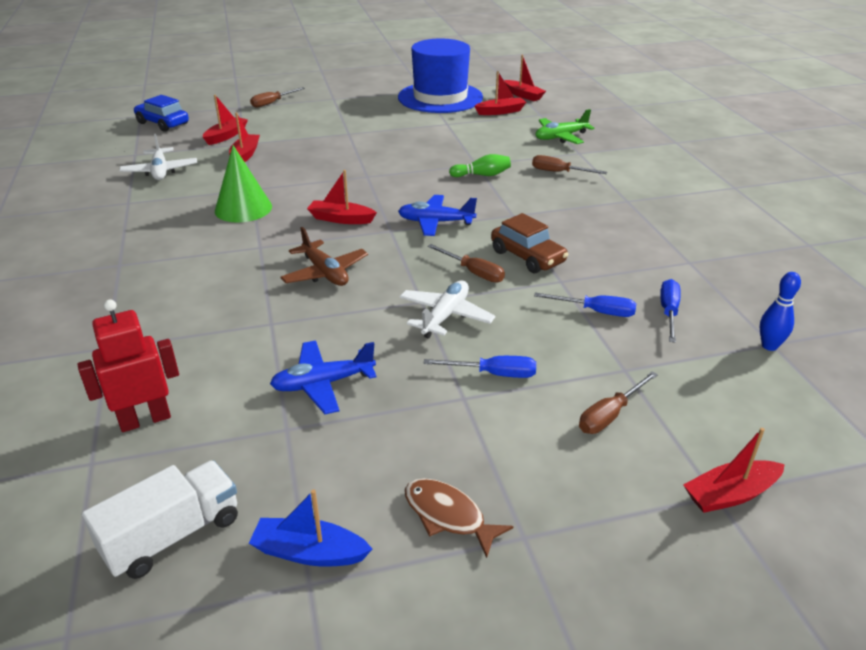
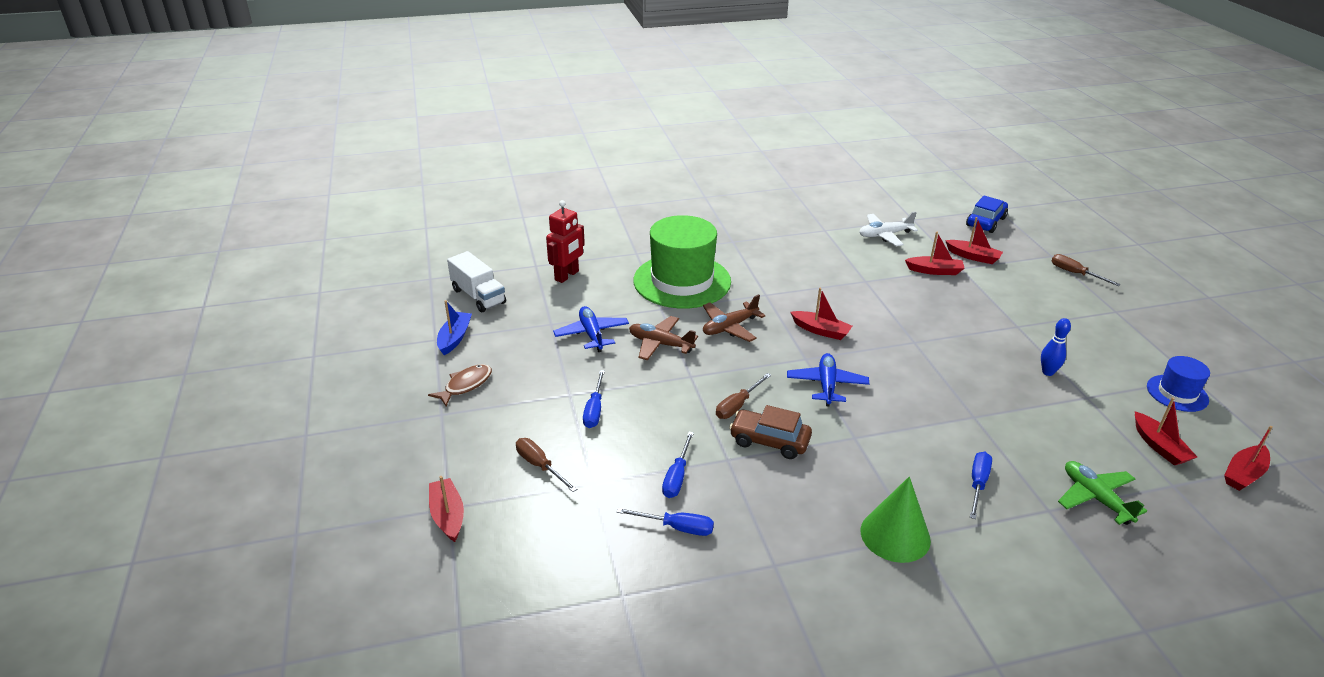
camera: 90 degrees right, 0 degrees up
(145, 419) = (567, 276): red robot -> red robot turned 60 degrees clockwise
(206, 306) = (682, 281): none -> green hat
(243, 208) = (828, 281): green cone -> green cone (895, 535)
(341, 219) = (821, 330): red boat -> red boat turned 105 degrees clockwise
(354, 323) = (660, 344): none -> brown plane
(440, 97) = (1177, 393): blue hat -> blue hat, size x0.49
(445, 316) = (670, 388): white plane -> none
(482, 175) = (945, 420): green bowling pin -> none
(527, 257) = (769, 441): brown car -> brown car turned 60 degrees clockwise
(559, 172) = (978, 484): brown screwdriver -> blue screwdriver
(769, 346) = (619, 592): blue bowling pin -> blue bowling pin (1048, 372)

